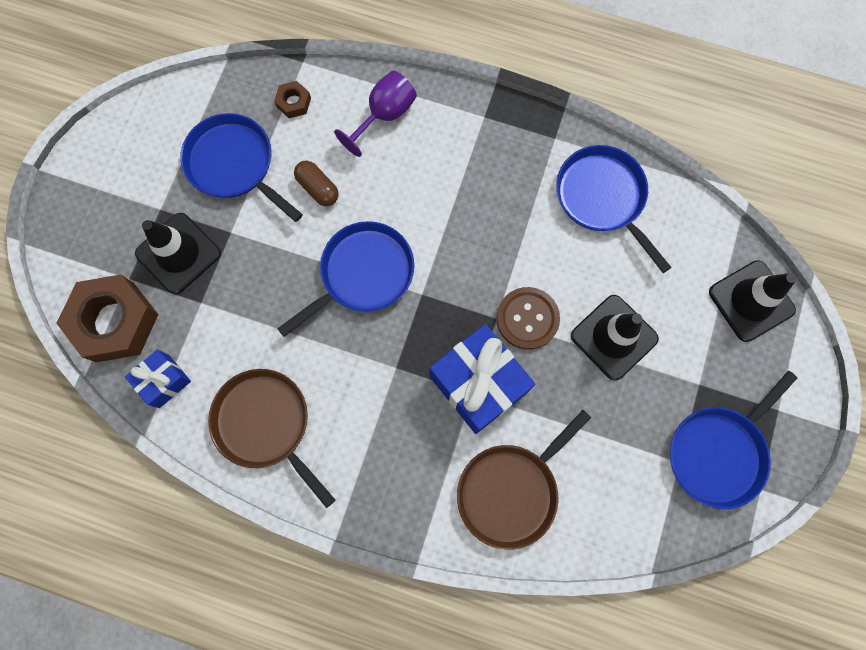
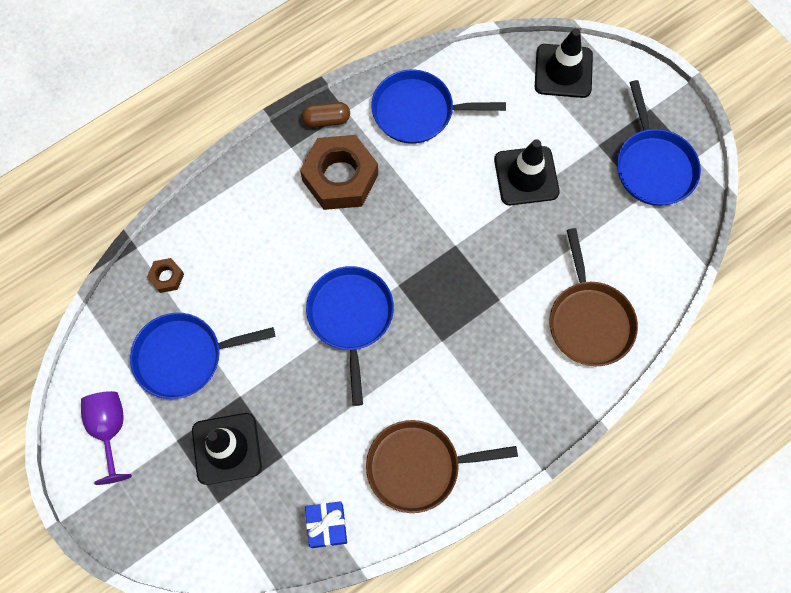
camera: 55 degrees left, 5 degrees down
(115, 322) = (247, 536): brown nut -> brown nut (340, 177)
(318, 188) = (255, 305): brown capsule -> brown capsule (326, 120)
(384, 115) = (233, 217): purple goblet -> purple goblet (110, 430)
(478, 384) = (496, 290): blue gift -> none
(527, 319) = (471, 224): brown button -> none

